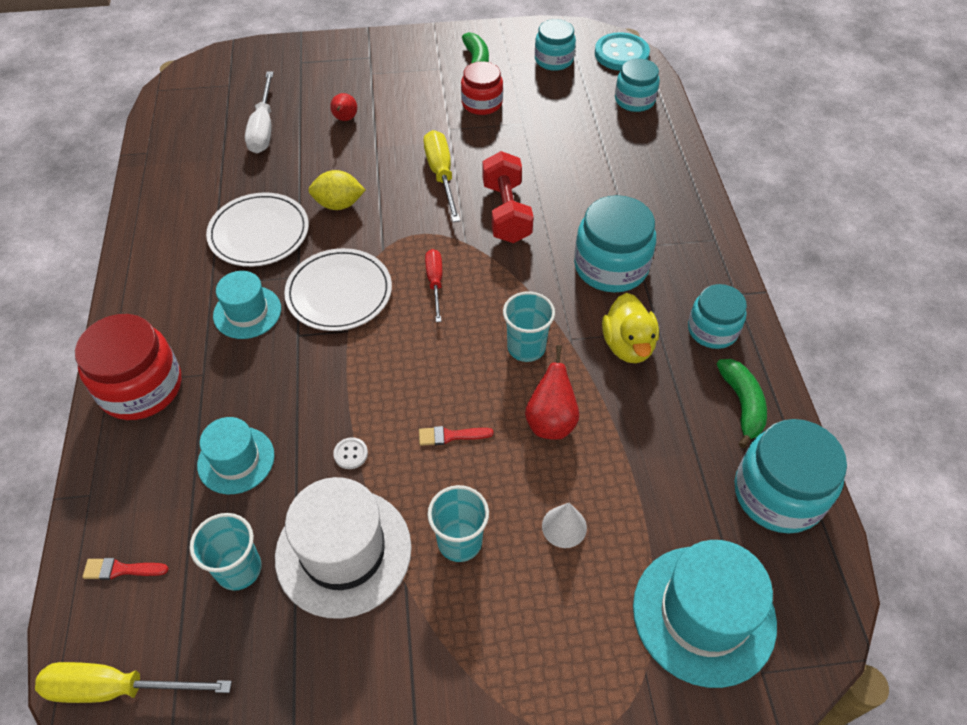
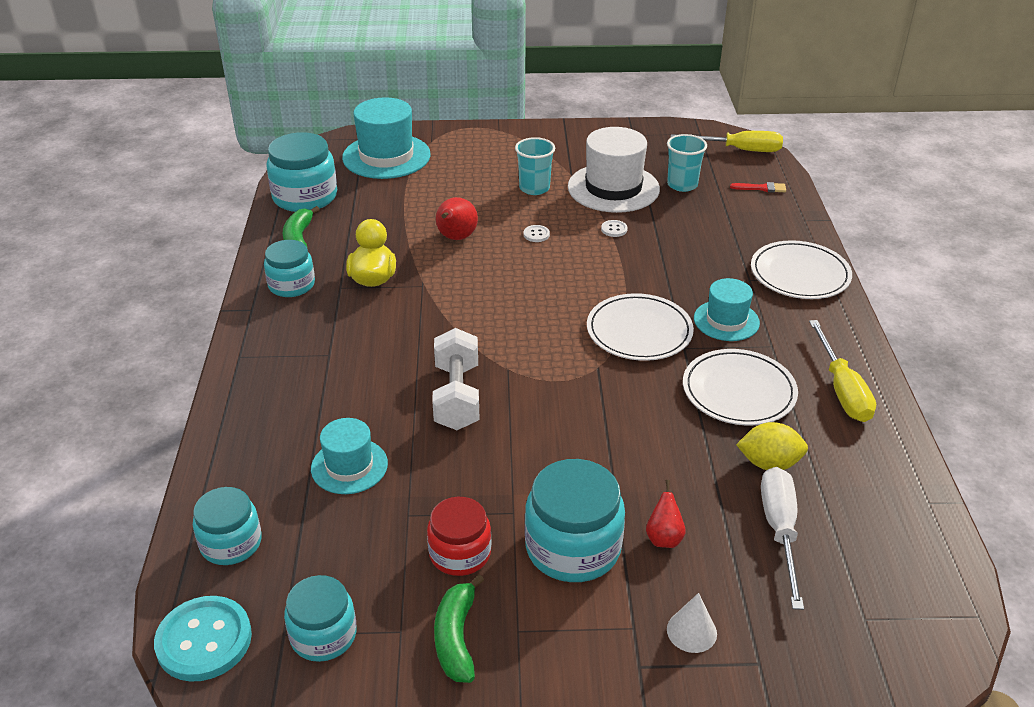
camera: 175 degrees left, 15 degrees down
(141, 387) = (800, 274): red jar -> white plate
(236, 460) = (702, 231): turquoise hat -> turquoise hat (349, 466)
(339, 204) = (653, 417): yellow lemon -> yellow lemon (769, 463)
(435, 283) = (543, 334): red screwdriver -> none
(441, 175) = (528, 445): yellow screwdriver -> yellow screwdriver (842, 389)
(450, 436) = (536, 234): red brush -> white button
(506, 212) = (457, 396): red dumbbell -> white dumbbell
(526, 347) = (464, 282): turquoise cup -> none
(564, 526) = (461, 191): white cone -> white cone (691, 631)
(611, 266) = (361, 338): turquoise jar -> turquoise jar (573, 547)

